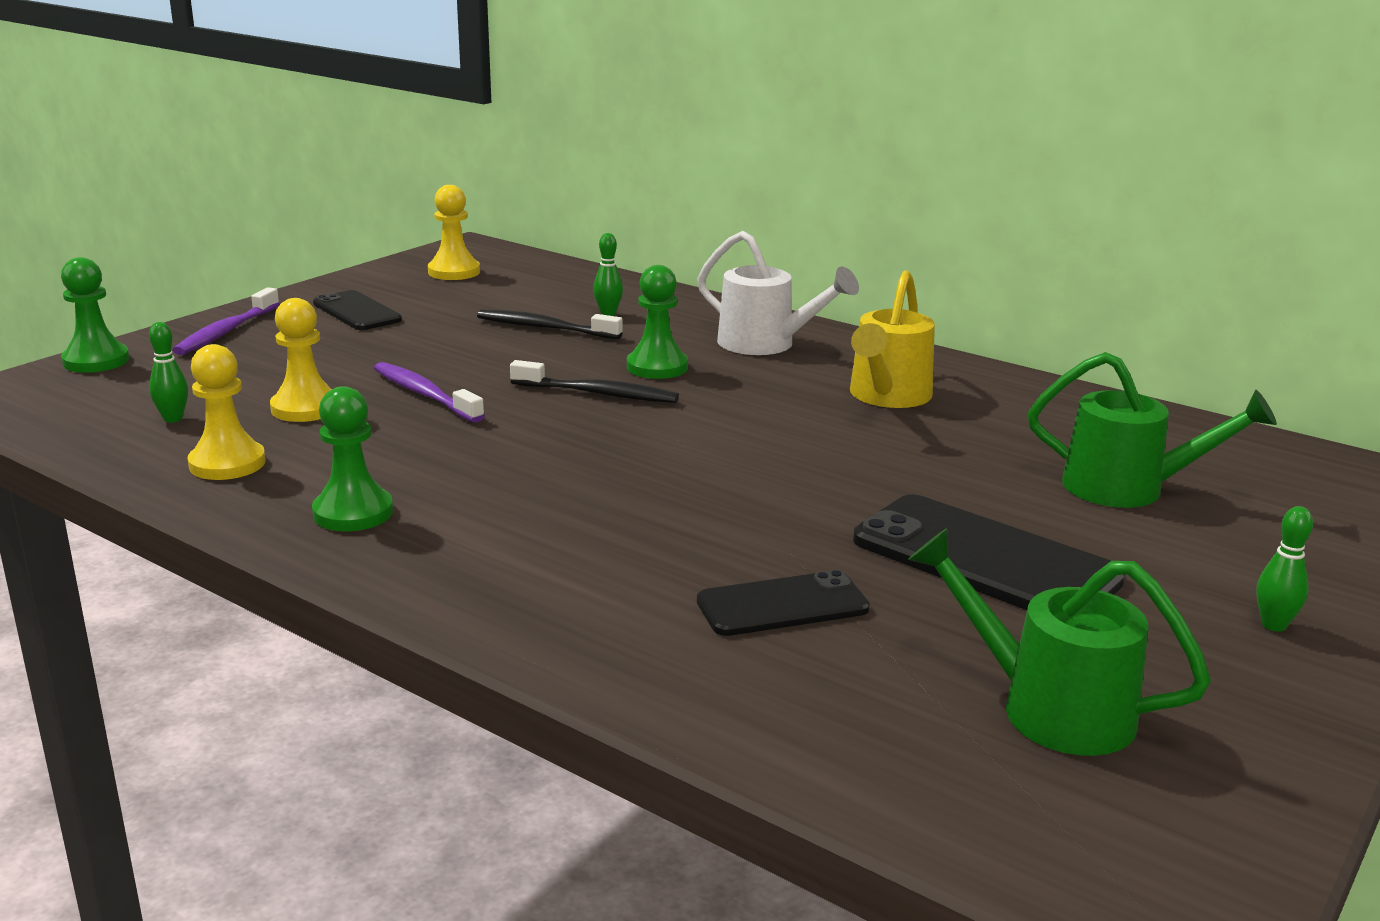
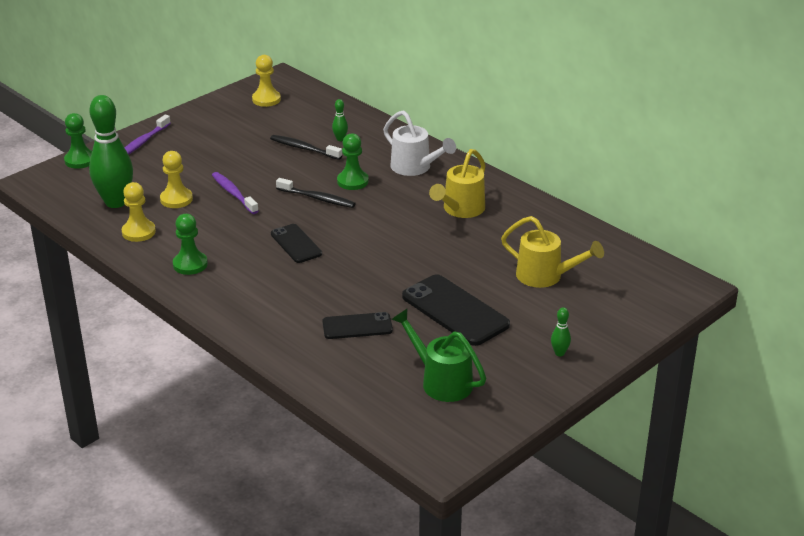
camera: 10 degrees right, 10 degrees up
(173, 419) = (115, 202): green bowling pin -> green bowling pin, size x2.49
(357, 312) = (209, 130): black phone -> black phone (296, 244)
(1128, 489) = (545, 276): green watering can -> yellow watering can

